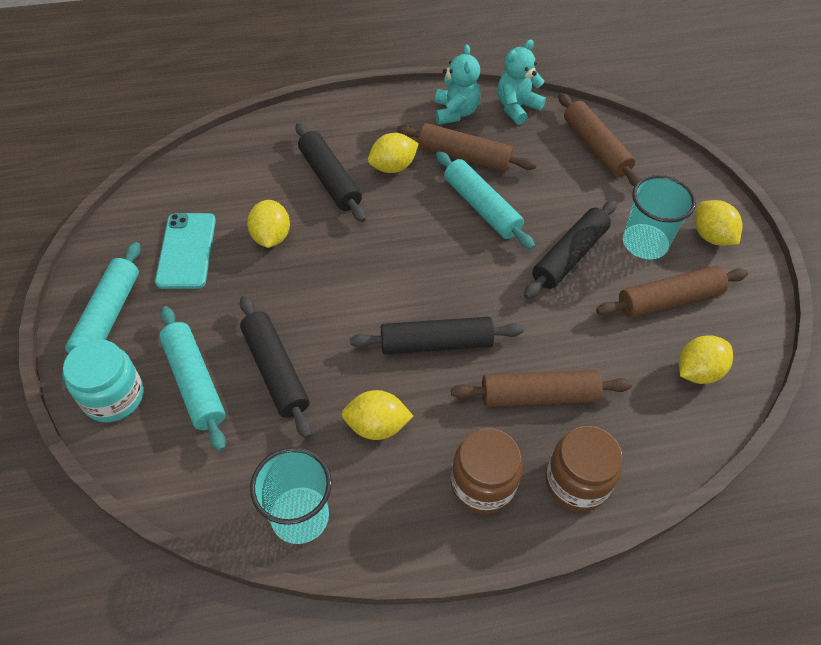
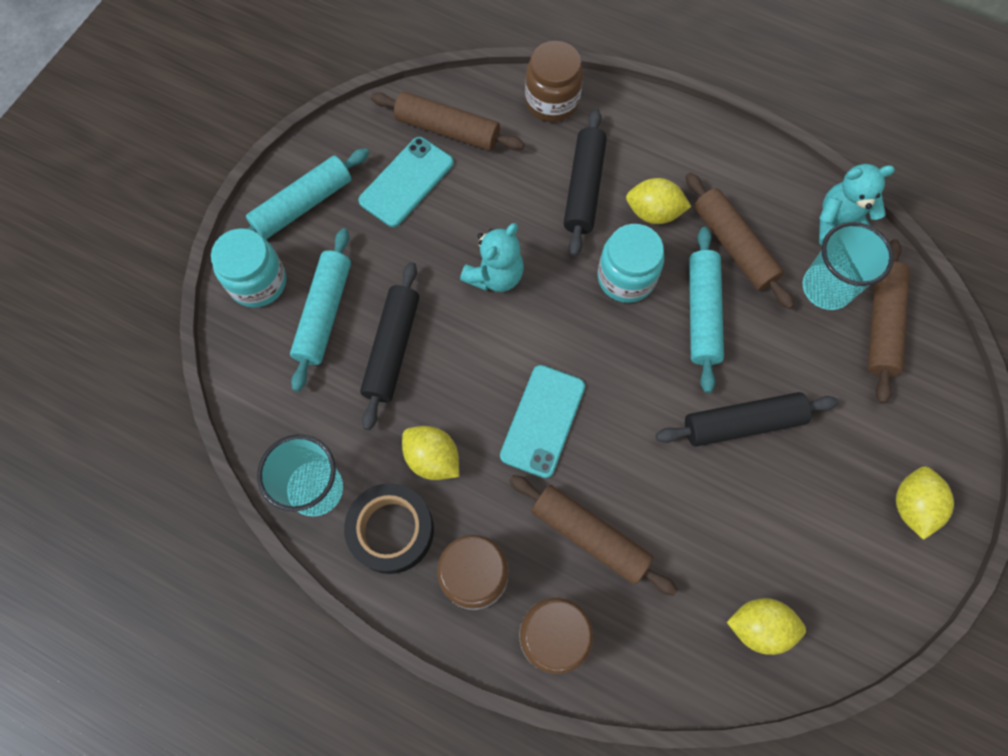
camera: 40 degrees right, 15 degrees up
(257, 139) = (552, 101): none -> brown jar
(271, 237) = (486, 215): yellow lemon -> none
(390, 501) = (391, 530): none -> black tape
(410, 216) = (626, 277): none -> turquoise jar
(436, 343) = (542, 421): black rolling pin -> turquoise phone
(455, 112) = (768, 189): turquoise teddy bear -> turquoise teddy bear (495, 275)
(645, 243) = (832, 464): turquoise cup -> turquoise cup (826, 288)
(669, 299) = (799, 538): brown rolling pin -> brown rolling pin (447, 130)

